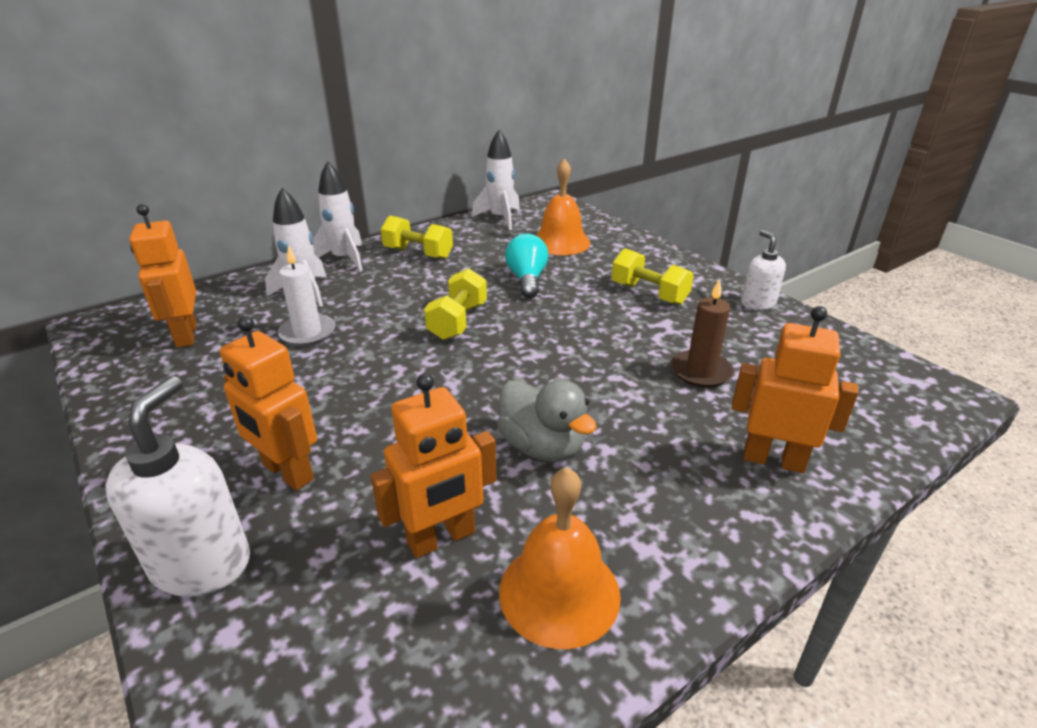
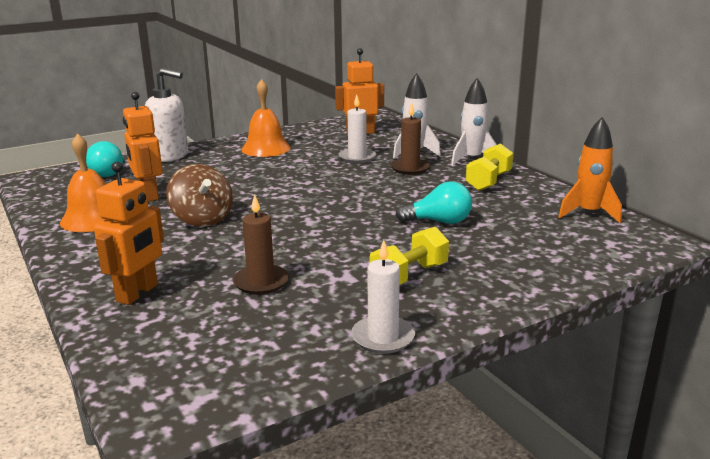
camera: 95 degrees right, 10 degrees down
(287, 472) = (219, 164): orange robot -> none
(289, 658) = (108, 173): none -> turquoise light bulb
(365, 295) = (410, 168): none -> brown candle
(458, 321) = (365, 196): yellow dumbbell -> none
(500, 218) = (588, 213): white rocket -> orange rocket
(542, 446) = (202, 219): grey duck -> brown spinning top
(560, 242) = (532, 240): orange bell -> orange bell (266, 148)
(757, 303) = (383, 337): white soap dispenser -> white candle

